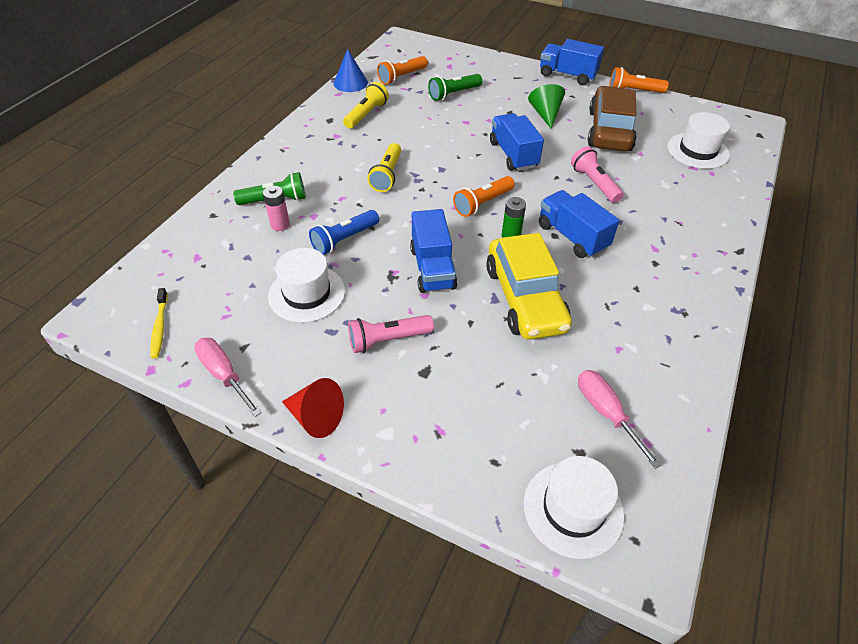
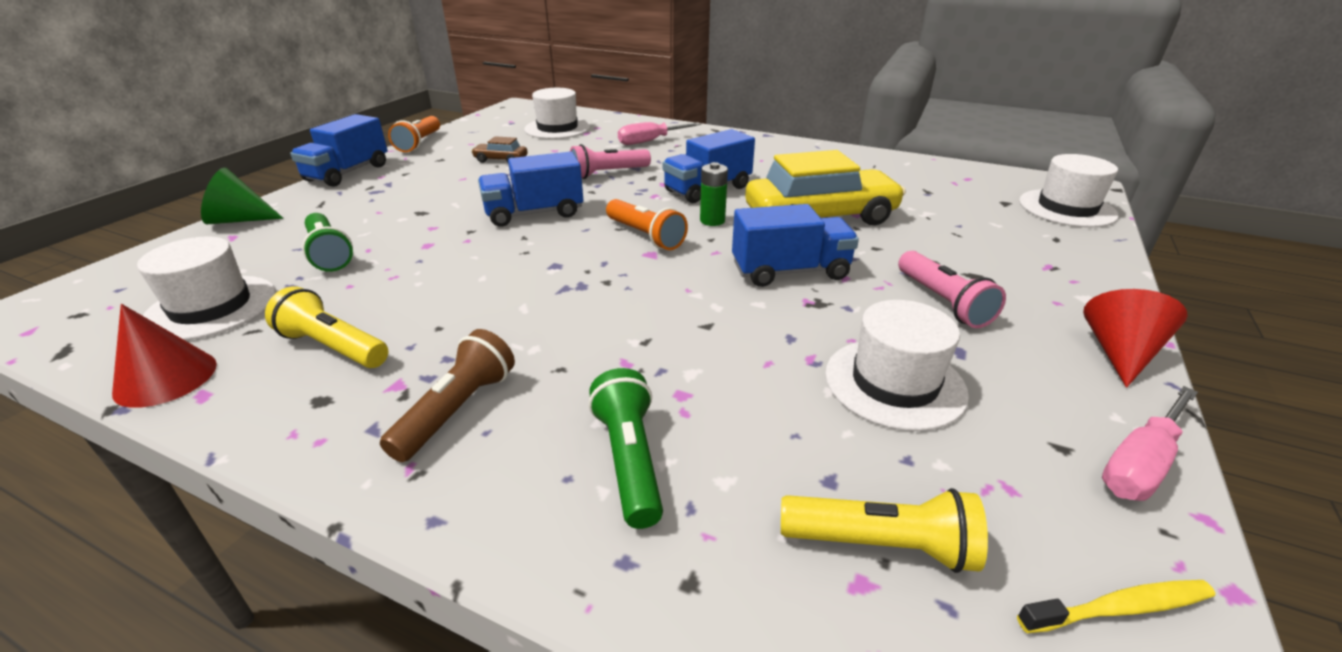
camera: 90 degrees left, 15 degrees down
(280, 225) = (716, 440): pink battery -> none
(316, 153) = (457, 410): none -> brown flashlight
(344, 239) = (746, 351): blue flashlight -> none
(350, 83) = (166, 378): blue cone -> red cone
(387, 175) = (562, 314): yellow flashlight -> yellow flashlight (881, 545)
(402, 77) = (211, 307): orange flashlight -> white hat
(545, 114) = (441, 190): green cone -> green cone (239, 220)
(606, 413) = (950, 190): pink screwdriver -> pink screwdriver (650, 141)
(609, 130) = (501, 160): brown car -> brown car, size x0.43

